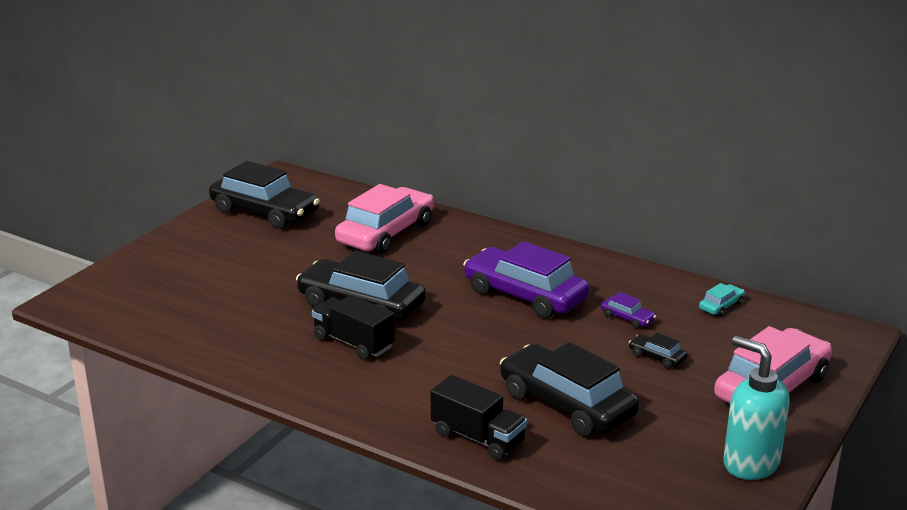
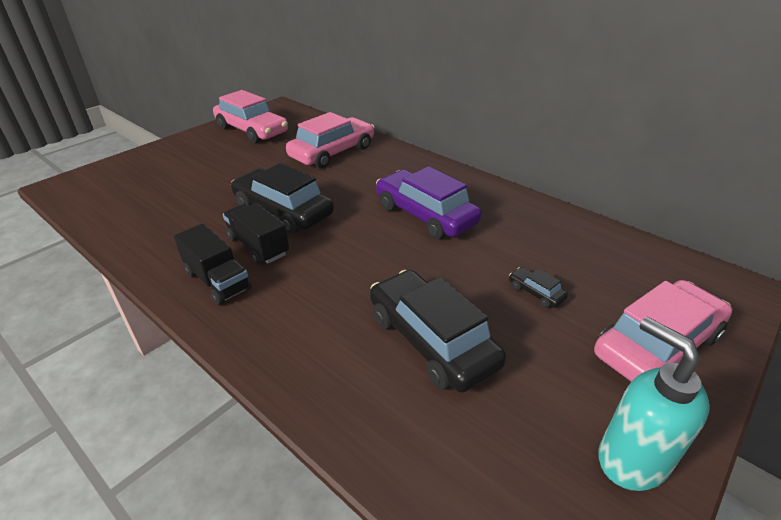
camera: 10 degrees right, 10 degrees up
(265, 212) = (252, 130): black car -> pink car
(478, 438) = (325, 373): black truck -> black truck (217, 280)
(627, 318) = (513, 246): purple car -> none
(721, 306) = (605, 243): turquoise car -> none

